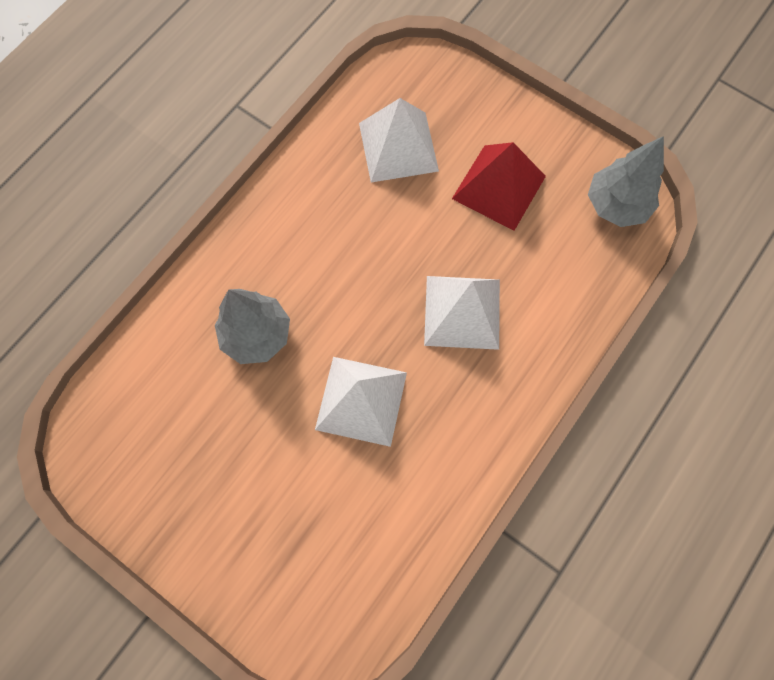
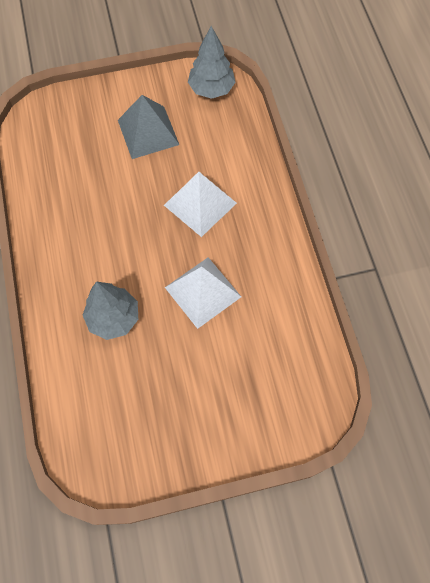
camera: 50 degrees left, 5 degrees down
(398, 147) = (75, 160): white pyramid -> none
(498, 187) = (148, 132): red pyramid -> grey pyramid

